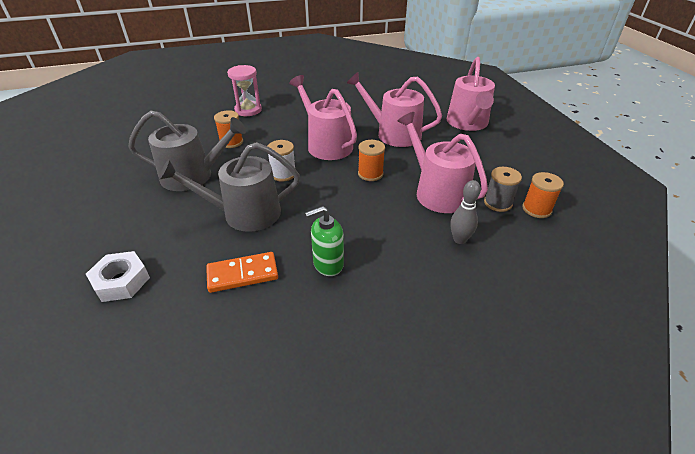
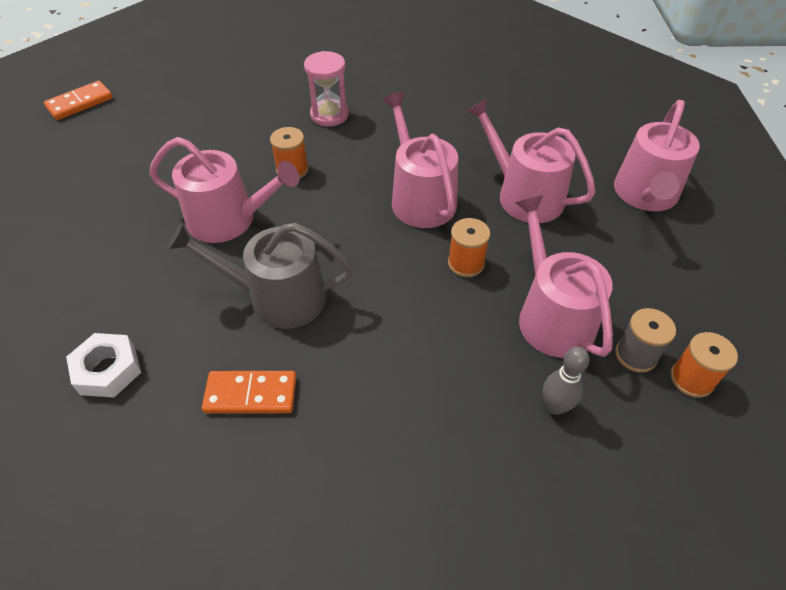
camera: 15 degrees right, 10 degrees up
(55, 126) = (80, 103): none -> orange domino
(193, 176) = (229, 220): grey watering can -> pink watering can
(283, 174) = (346, 240): white spool -> none
(328, 264) = (361, 404): green soap dispenser -> none

